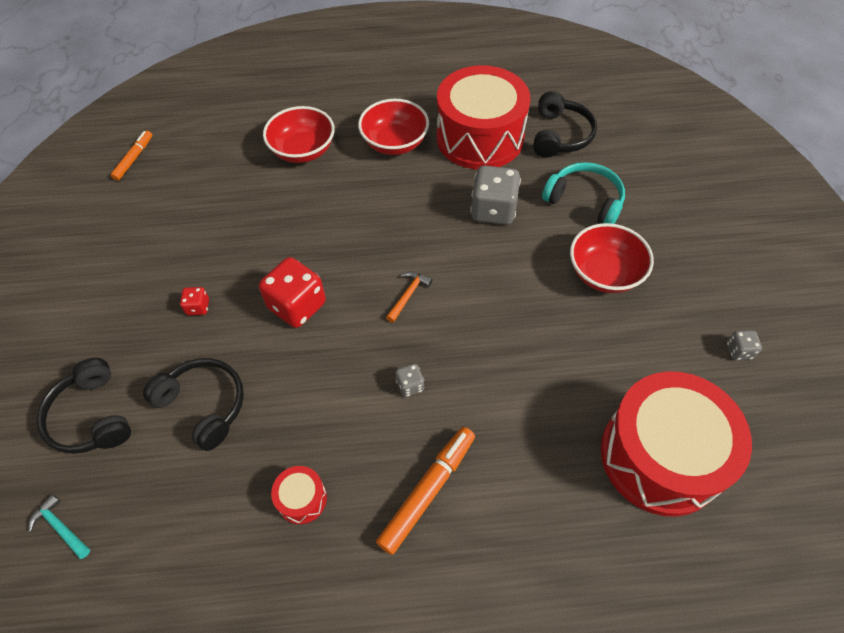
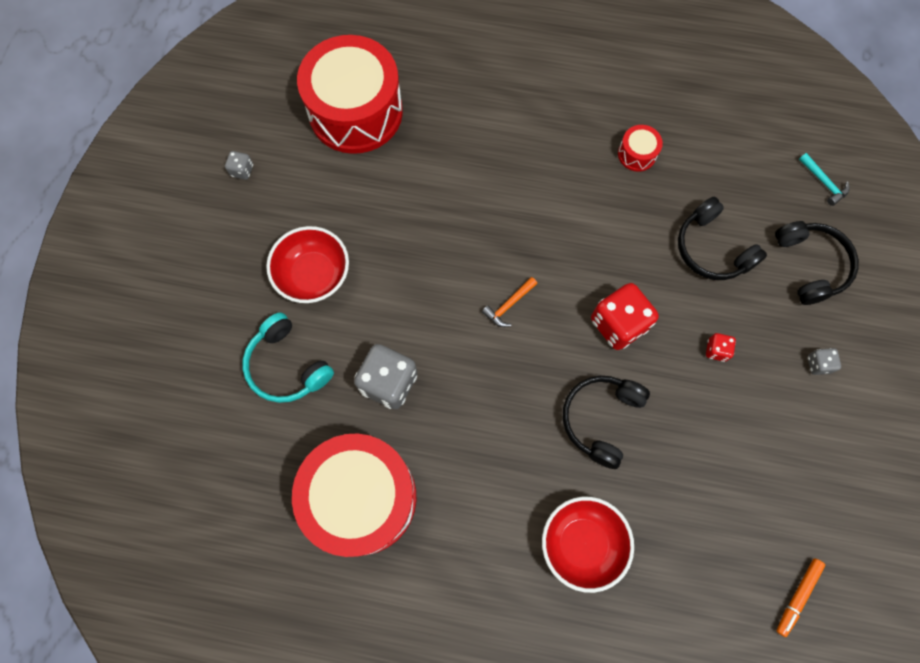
camera: 165 degrees left, 15 degrees up
(395, 143) = (467, 521): red bowl -> none
(410, 385) = (531, 217): grey dice -> grey dice (818, 364)
(427, 491) = (540, 134): orange marker -> none
(560, 135) = (265, 471): black headphones -> black headphones (601, 419)

